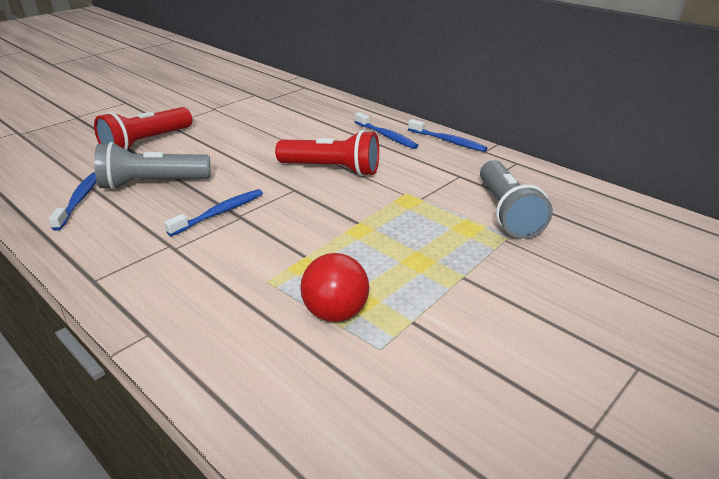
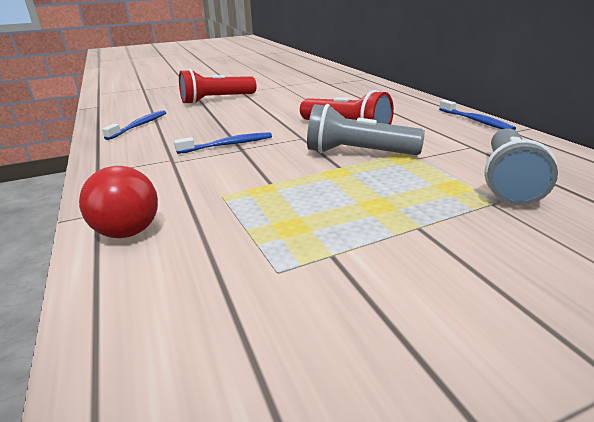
camera: 25 degrees right, 5 degrees down
(152, 184) = (197, 122): grey flashlight -> grey flashlight (358, 153)
(335, 313) = (259, 231): red ball -> red ball (128, 232)
(386, 136) = (415, 112): blue toothbrush -> none

